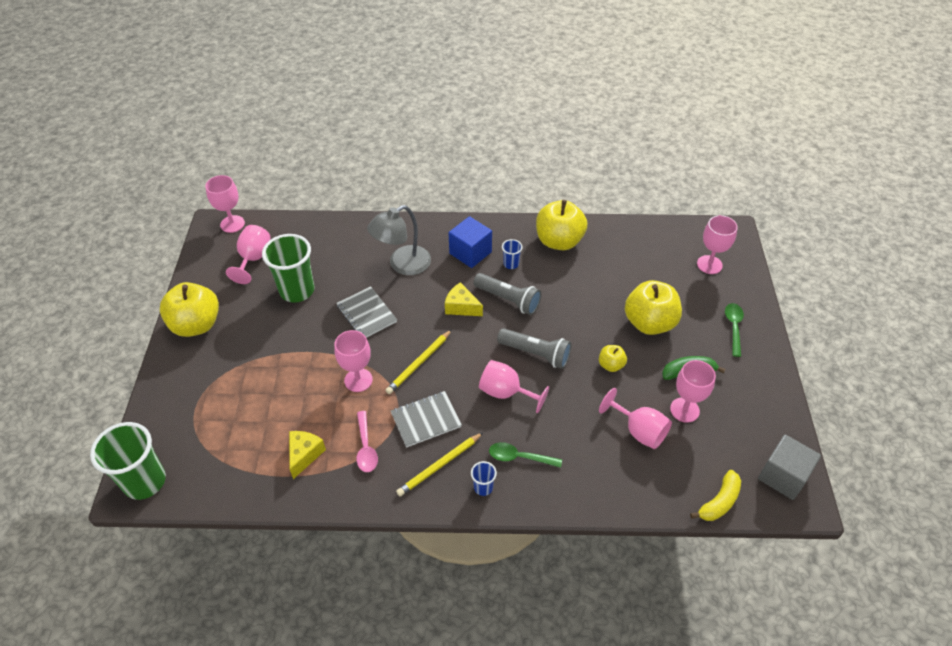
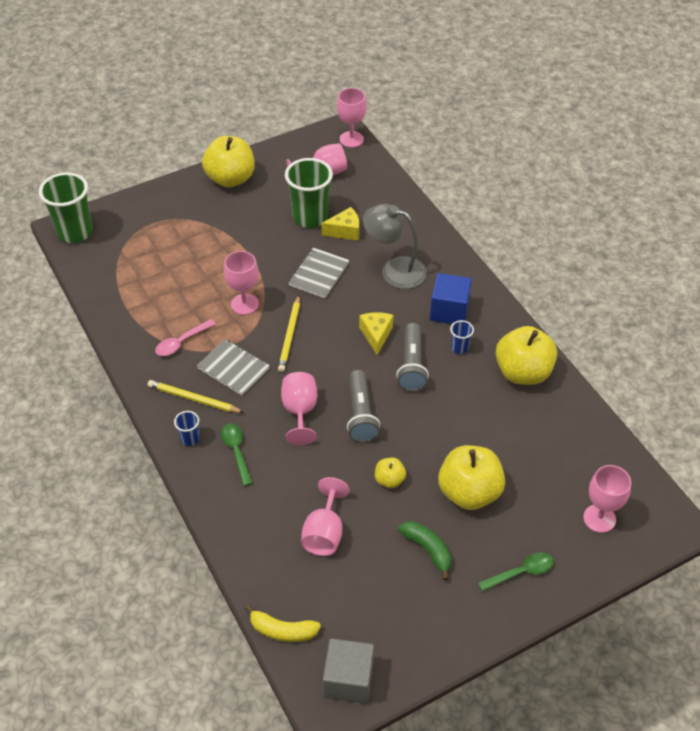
camera: 60 degrees right, 0 degrees up
(304, 455) = (151, 308): yellow cheese -> yellow cheese (345, 231)
(419, 363) = (290, 335): yellow pencil -> yellow pencil turned 90 degrees counterclockwise
(684, 410) = (375, 563): pink goblet -> none

